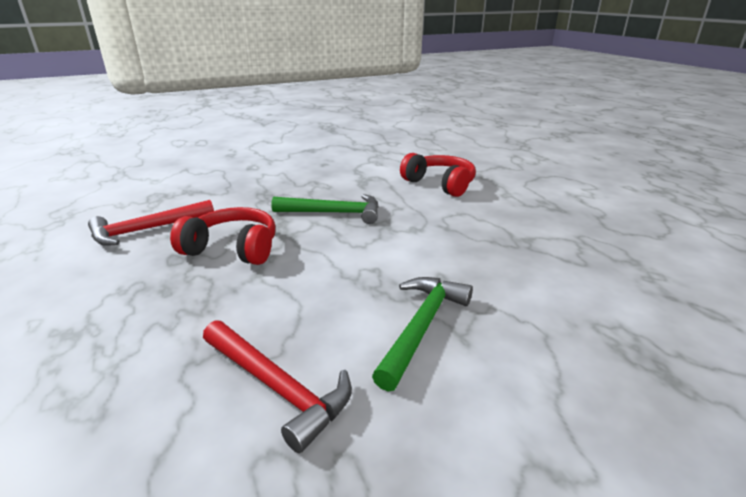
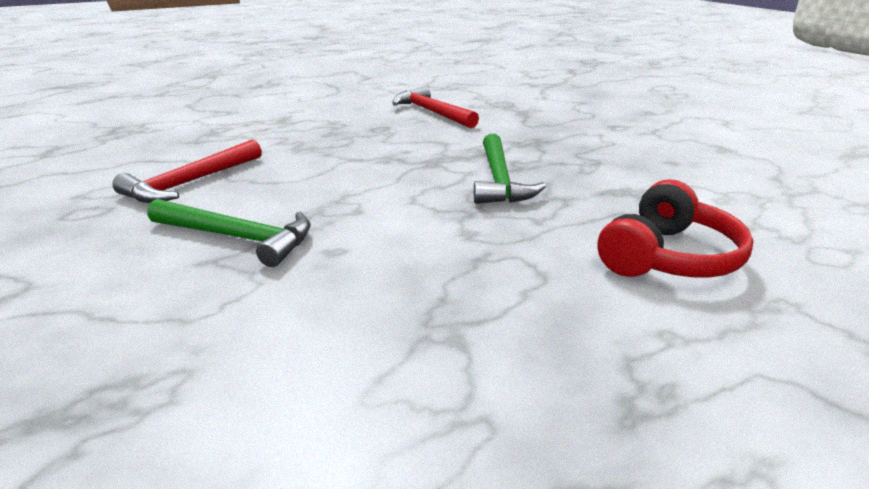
camera: 85 degrees right, 0 degrees up
(233, 249) = (399, 144): red headphones -> none

